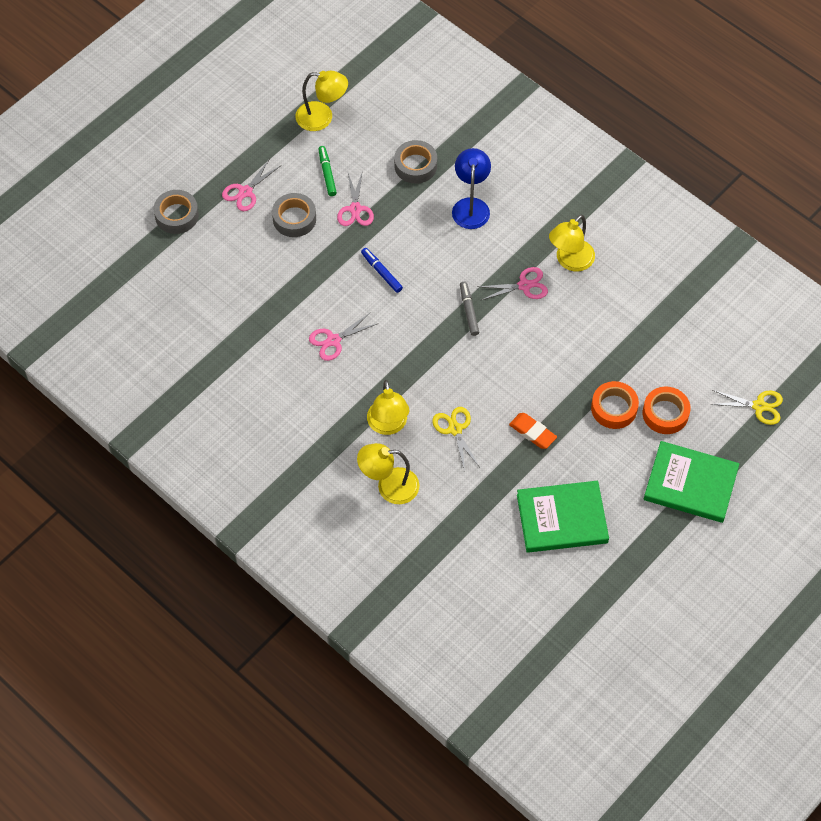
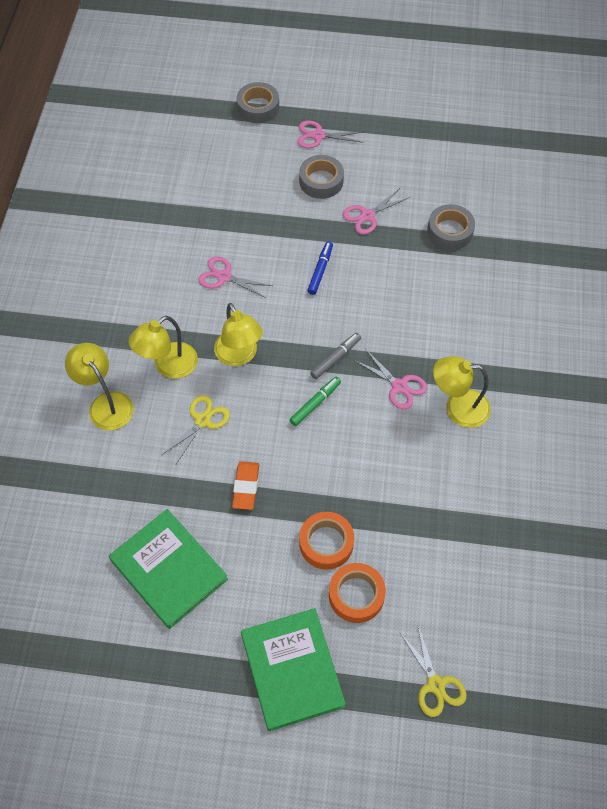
camera: 55 degrees right, 0 degrees up
(322, 118) = (436, 142): yellow lamp -> yellow lamp (239, 356)
(327, 173) = (385, 177): green marker -> green marker (315, 403)
(471, 206) = (446, 295): blue lamp -> none

